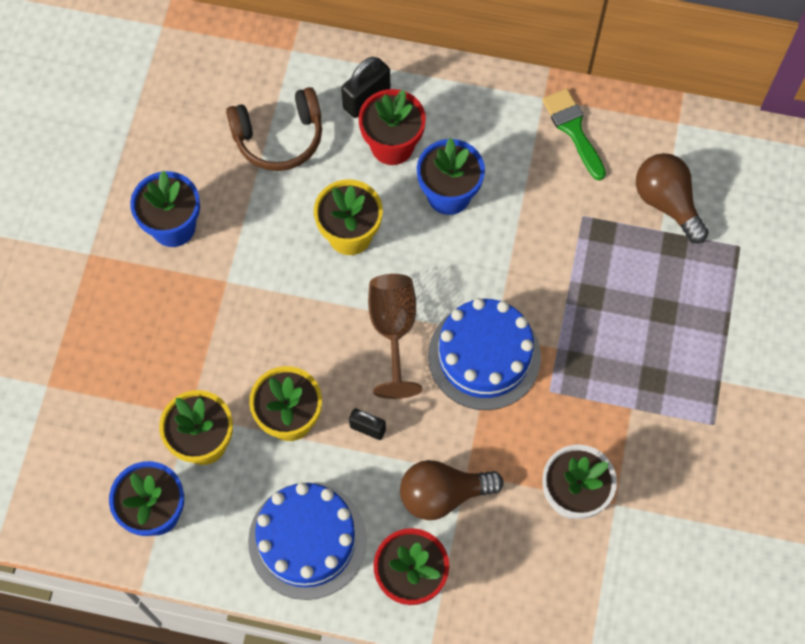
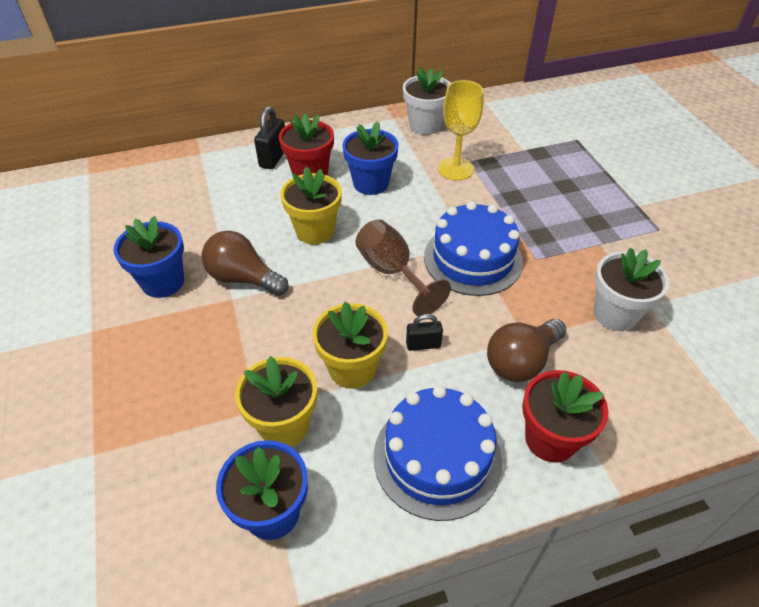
camera: 30 degrees left, 20 degrees down
(279, 137) = (221, 199): brown headphones -> none
(558, 221) = (455, 169): none -> yellow goblet
(573, 129) = (425, 125): green brush -> white flower pot
(666, 203) = (514, 136): brown light bulb -> brown light bulb (243, 278)

